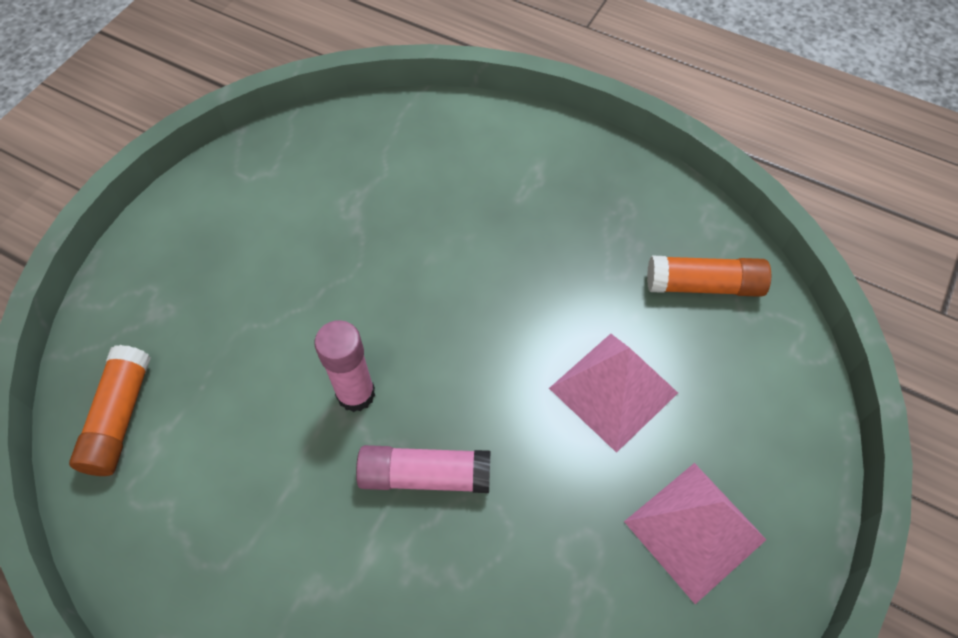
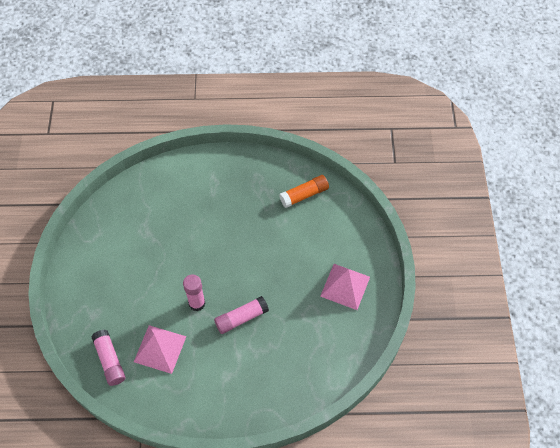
camera: 30 degrees left, 0 degrees up
(119, 418) = (110, 360): orange glue stick -> pink glue stick
(613, 390) = (292, 252): pink pyramid -> pink pyramid (160, 349)

